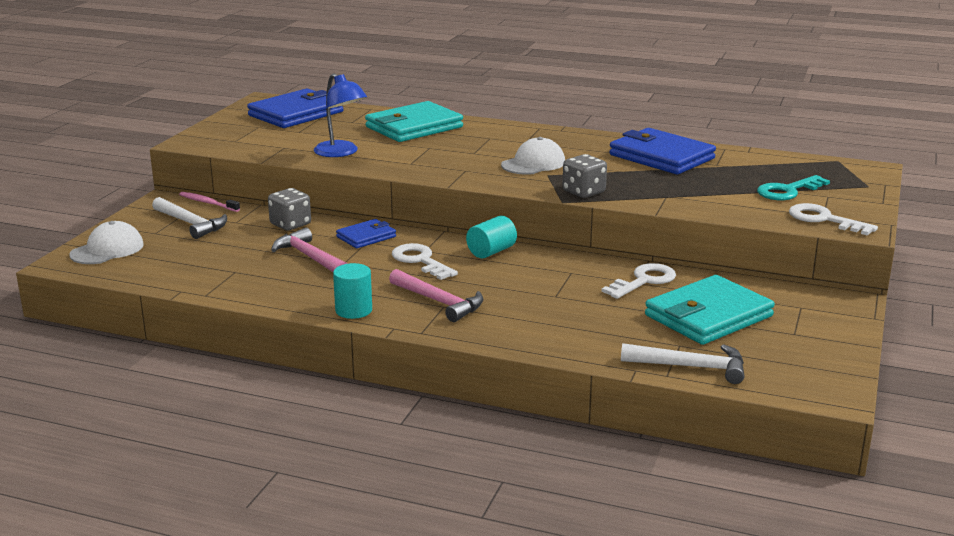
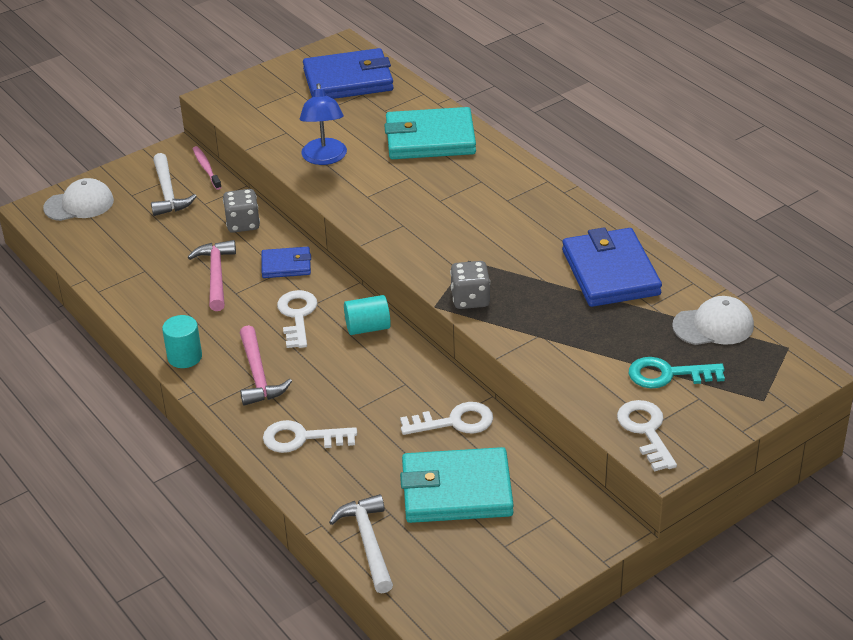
camera: 35 degrees right, 15 degrees up
(533, 164) = (475, 238): white cap -> white cap (713, 326)
(536, 326) = (302, 438): none -> white key
(690, 367) = (368, 543): white hammer -> white hammer turned 150 degrees counterclockwise

